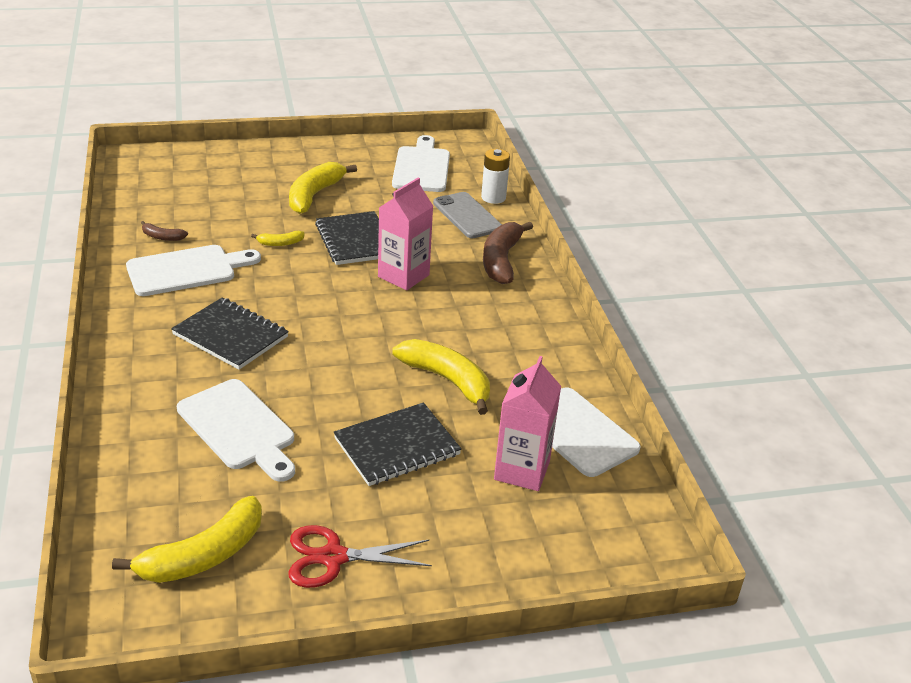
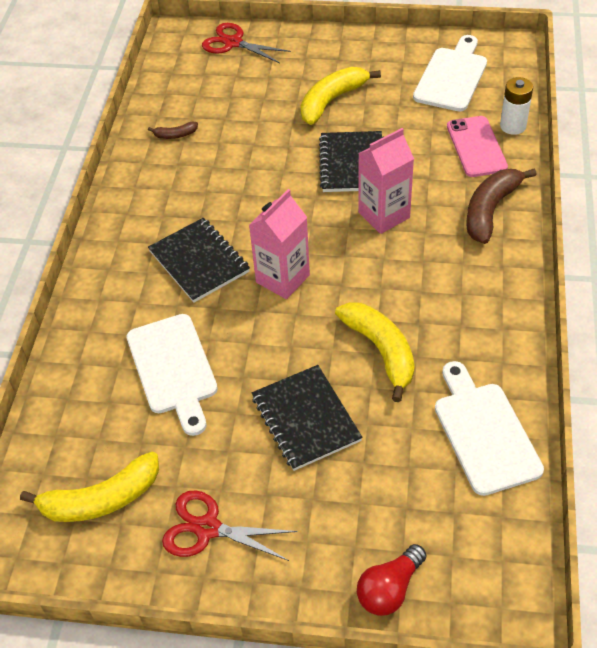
camera: 25 degrees right, 15 degrees up
(162, 237) = (175, 135): brown banana -> brown banana turned 45 degrees counterclockwise
(187, 270) = (185, 178): white cutting board -> none
(194, 160) = (233, 43): none -> red scissors
(280, 243) = (279, 157): yellow banana -> none
(397, 446) = (306, 419): black notebook -> black notebook turned 75 degrees clockwise
(467, 216) = (476, 147): grey phone -> pink phone
(522, 470) = (414, 472): pink carton -> pink carton (282, 279)
(541, 569) = (389, 589): none -> red light bulb

